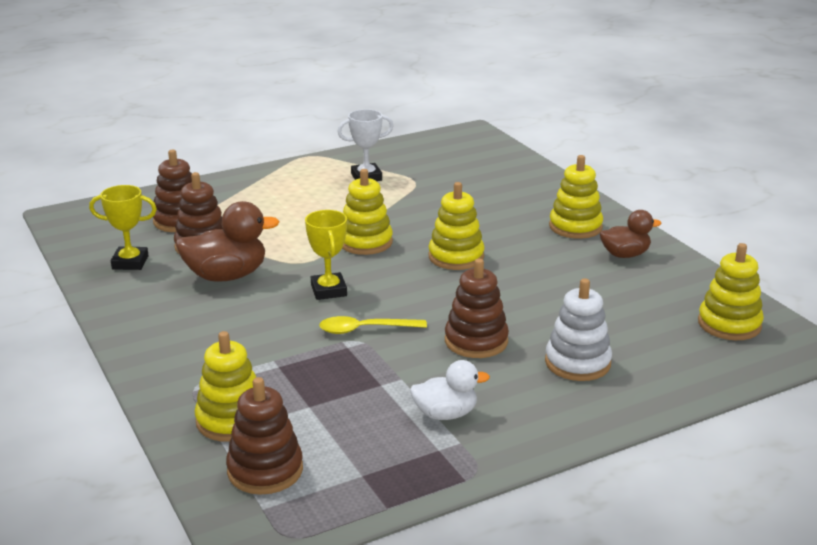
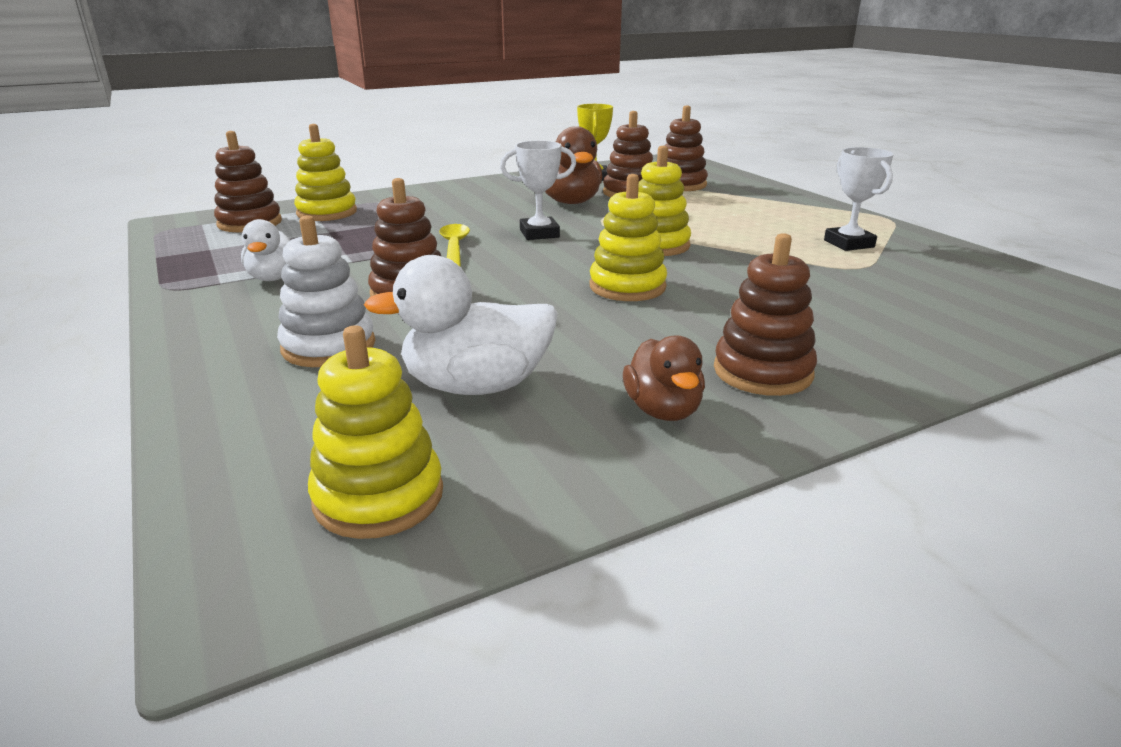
camera: 90 degrees right, 0 degrees up
(328, 290) = (539, 233): yellow trophy -> white trophy
(575, 227) = (762, 372): yellow stacking toy -> brown stacking toy
(616, 305) = (476, 386): none -> white duck

